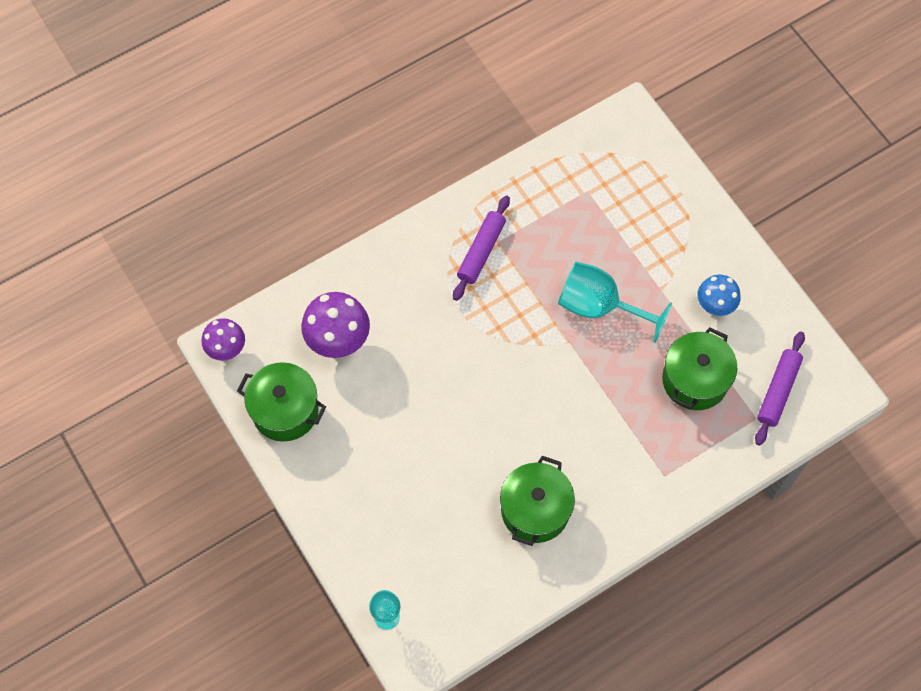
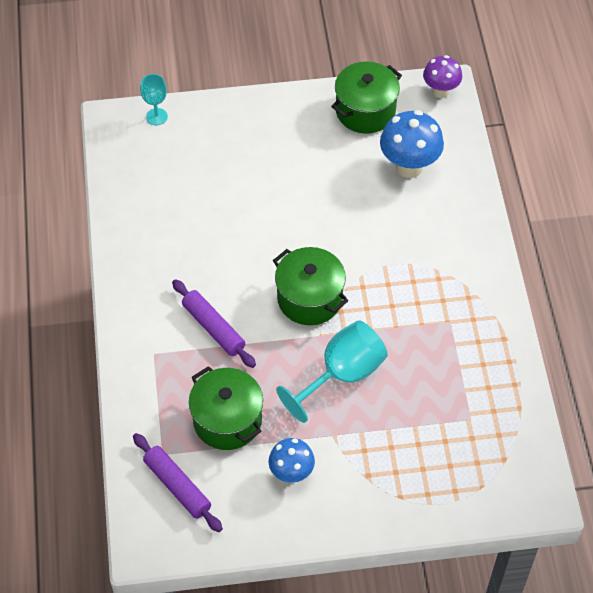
camera: 115 degrees right, 10 degrees down
(338, 342) = (409, 167): purple mushroom -> blue mushroom
(481, 251) = (446, 303): purple rolling pin -> purple rolling pin (213, 328)
(535, 510) = (181, 246): green pot -> green pot (310, 298)

